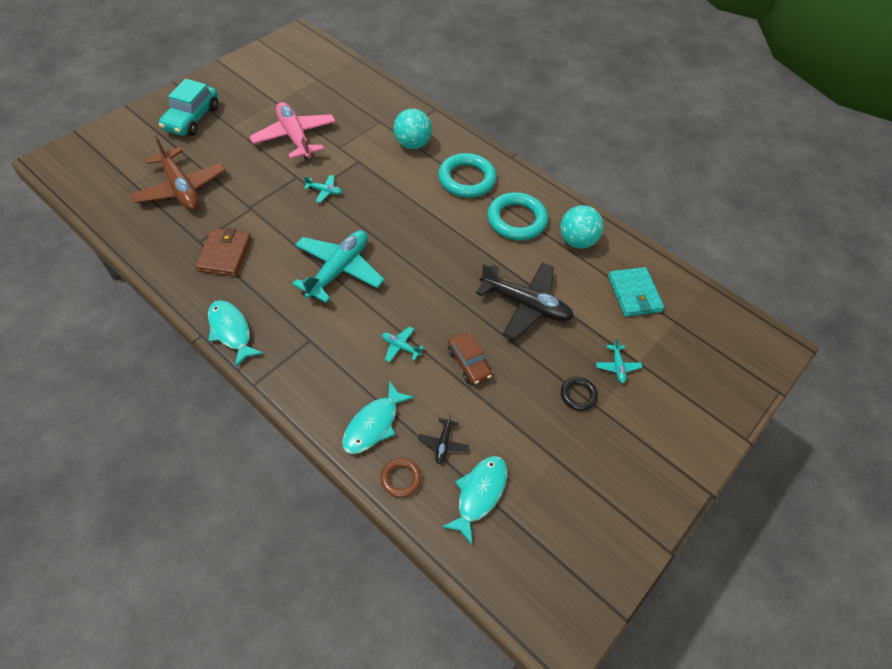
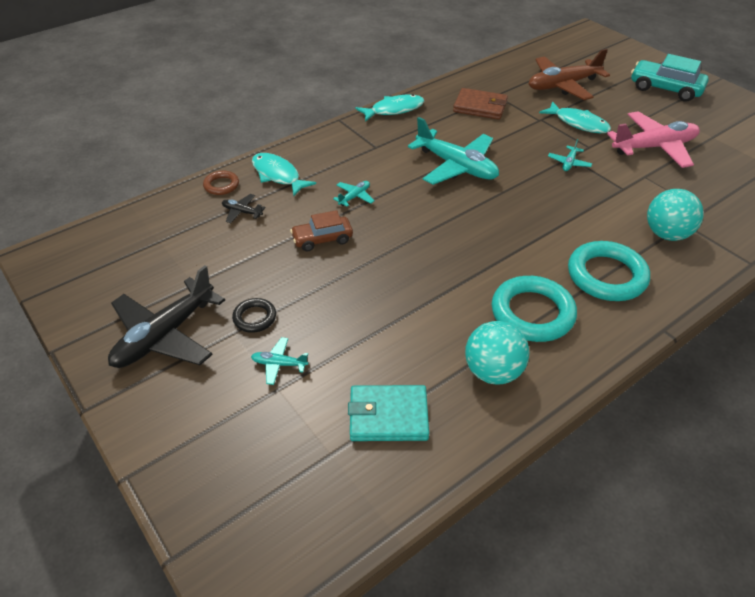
camera: 105 degrees right, 10 degrees down
(479, 494) = (184, 227): turquoise fish -> turquoise fish (578, 123)
(525, 305) = (389, 296): black plane -> black plane (165, 335)

